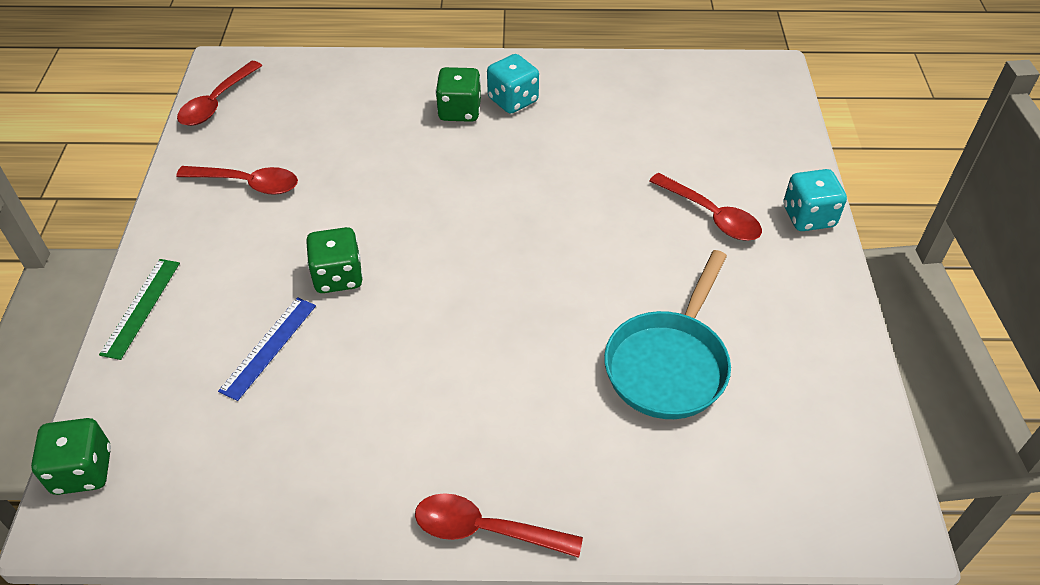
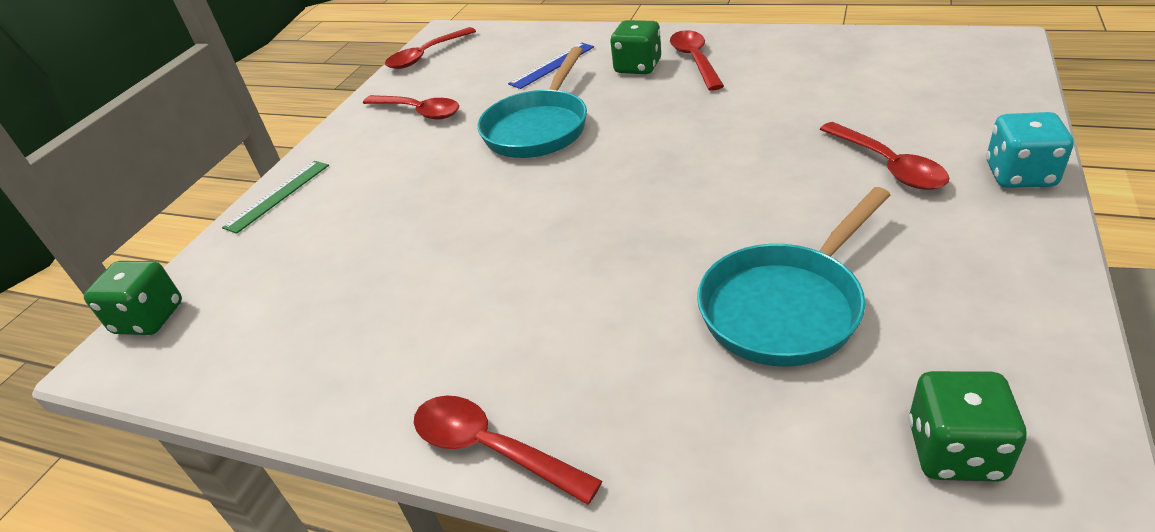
camera: 25 degrees right, 10 degrees down
(269, 347) = (364, 238): blue ruler -> blue ruler (552, 65)
(338, 276) = (458, 187): green dice -> green dice (955, 451)
(389, 196) = (539, 128): none -> turquoise pan
(513, 100) = (695, 60): turquoise dice -> red spoon

